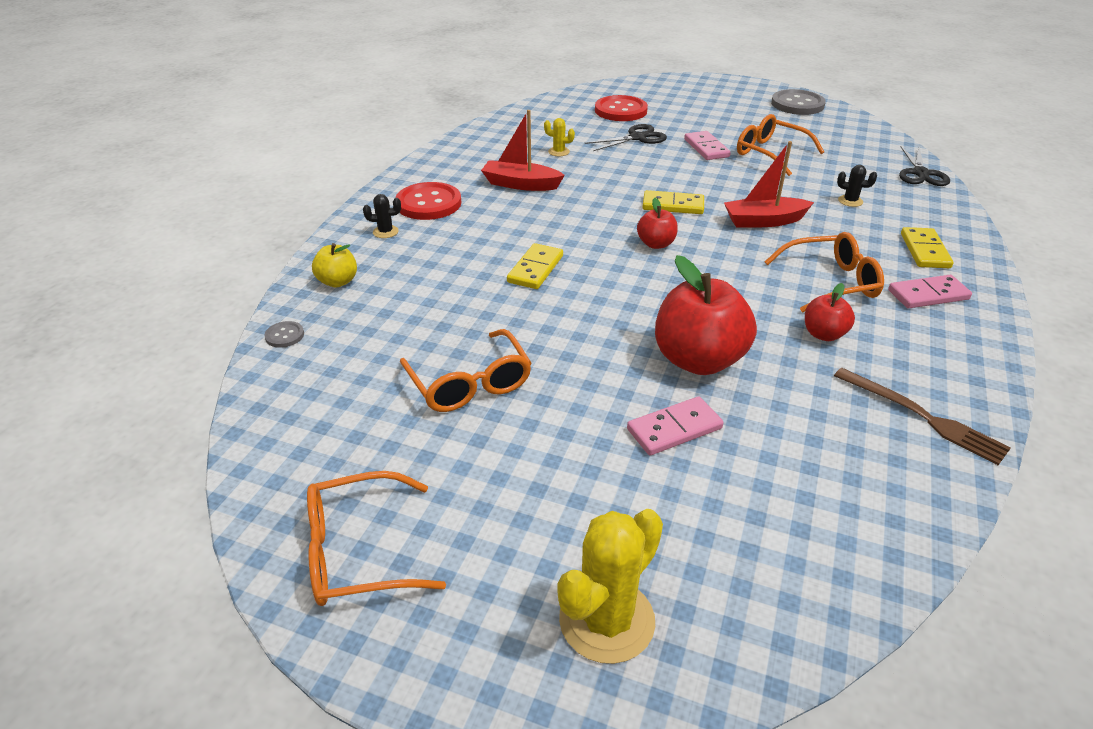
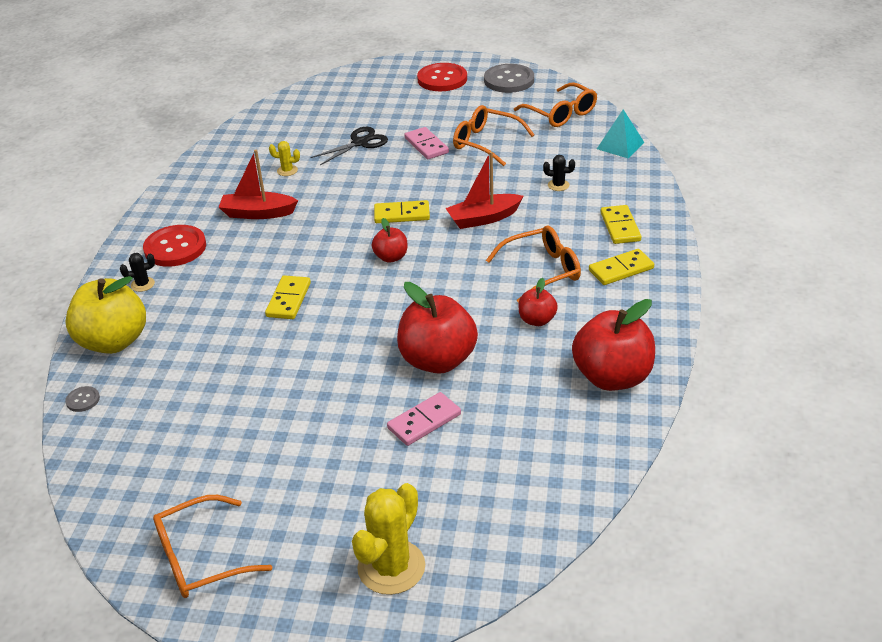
camera: 10 degrees left, 0 degrees up
(338, 282) = (113, 341): yellow apple -> yellow apple, size x1.96
(470, 384) = (254, 414): orange glasses -> orange glasses (561, 114)
(620, 110) = (339, 112): red button -> red button (442, 79)
(921, 173) = (620, 145): black scissors -> turquoise pyramid
(923, 417) = (612, 377): brown fork -> red apple
(928, 295) = (621, 269): pink domino -> yellow domino

